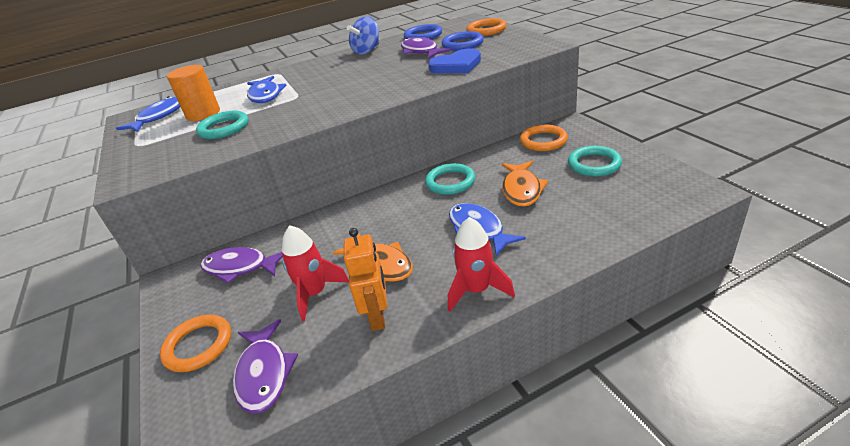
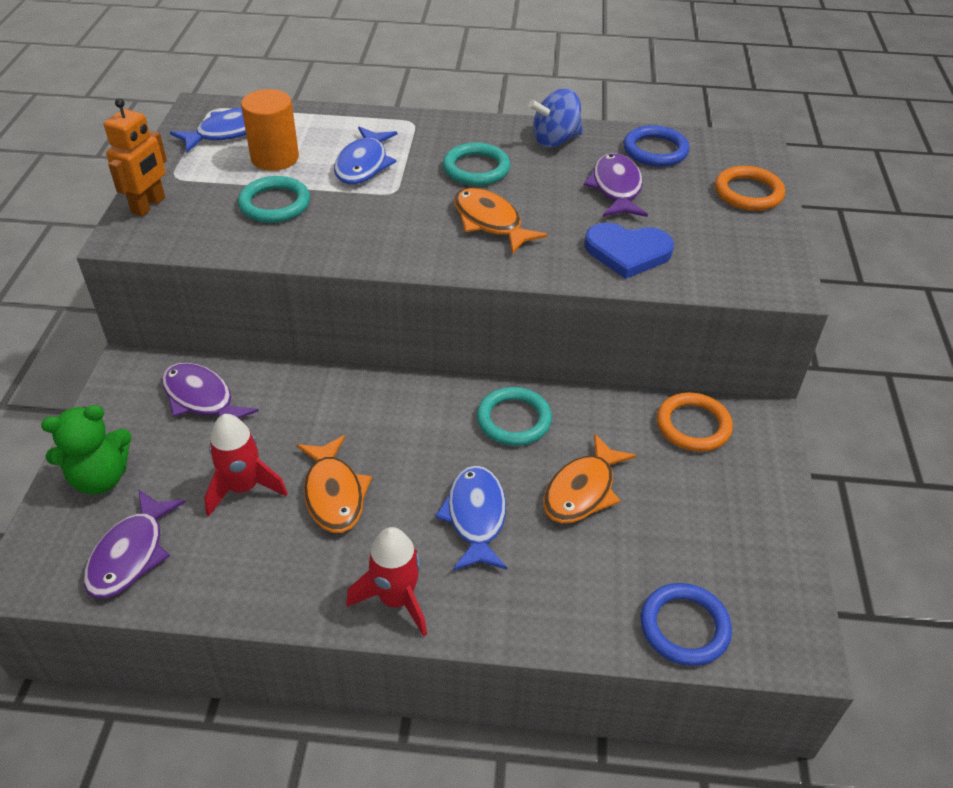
camera: 25 degrees right, 10 degrees up
(198, 345) = (100, 478): orange ring -> green teddy bear
(369, 84) = (490, 222): none -> orange fish
(378, 316) = (276, 561): orange robot -> orange robot (149, 206)
(462, 44) = (683, 207): blue ring -> blue ring (684, 627)
(594, 164) = (712, 510): turquoise ring -> turquoise ring (476, 168)

